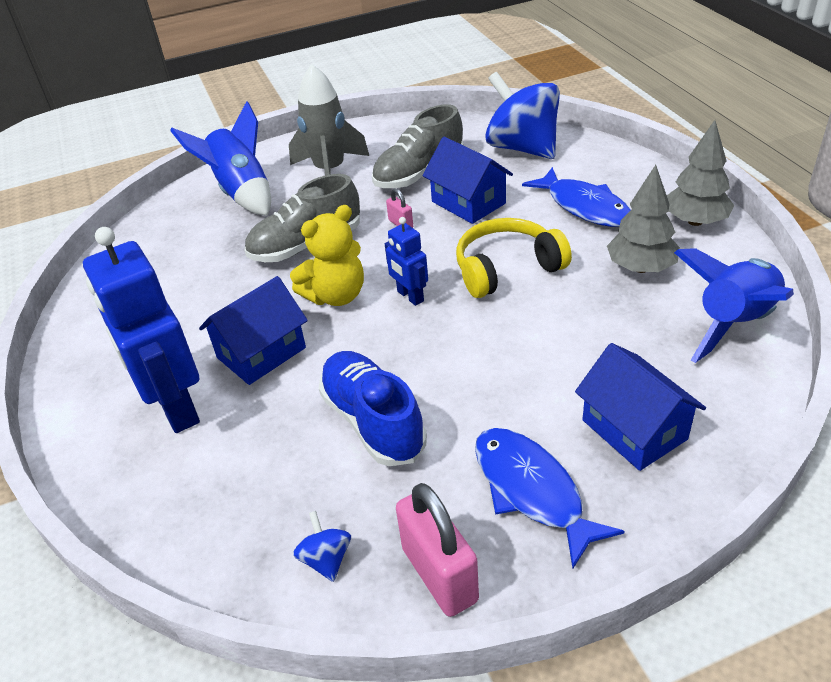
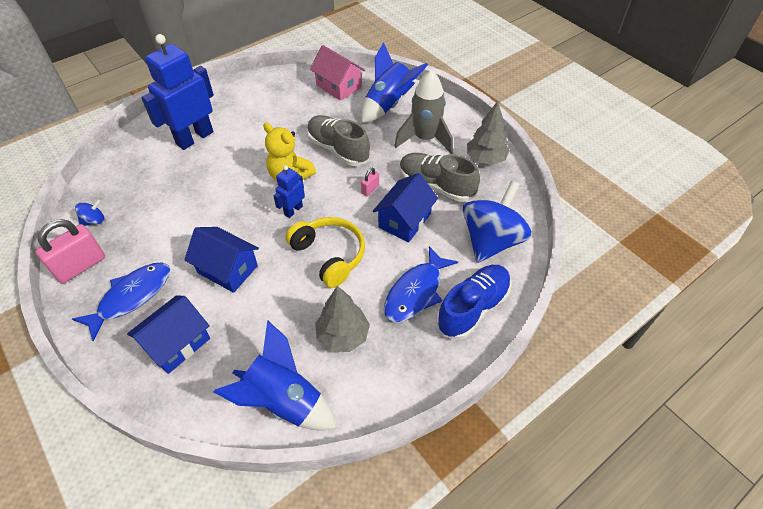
camera: 70 degrees right, 10 degrees up
(164, 233) = (338, 86): none -> pink house
(261, 353) = (237, 158): blue house -> blue house (227, 269)
(373, 421) = (184, 217): blue shoe -> blue shoe (473, 308)
(695, 221) = (413, 371): grey tree -> grey tree (485, 159)

